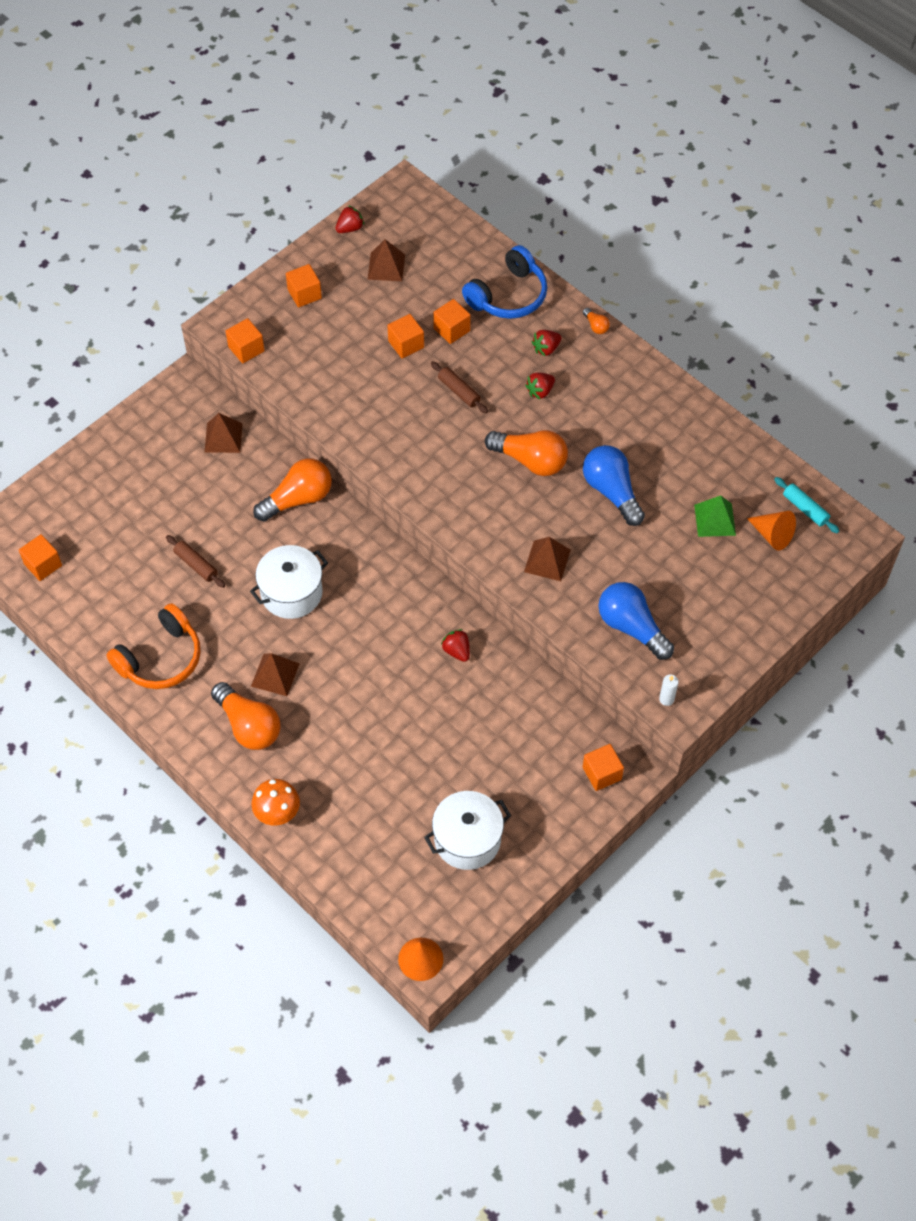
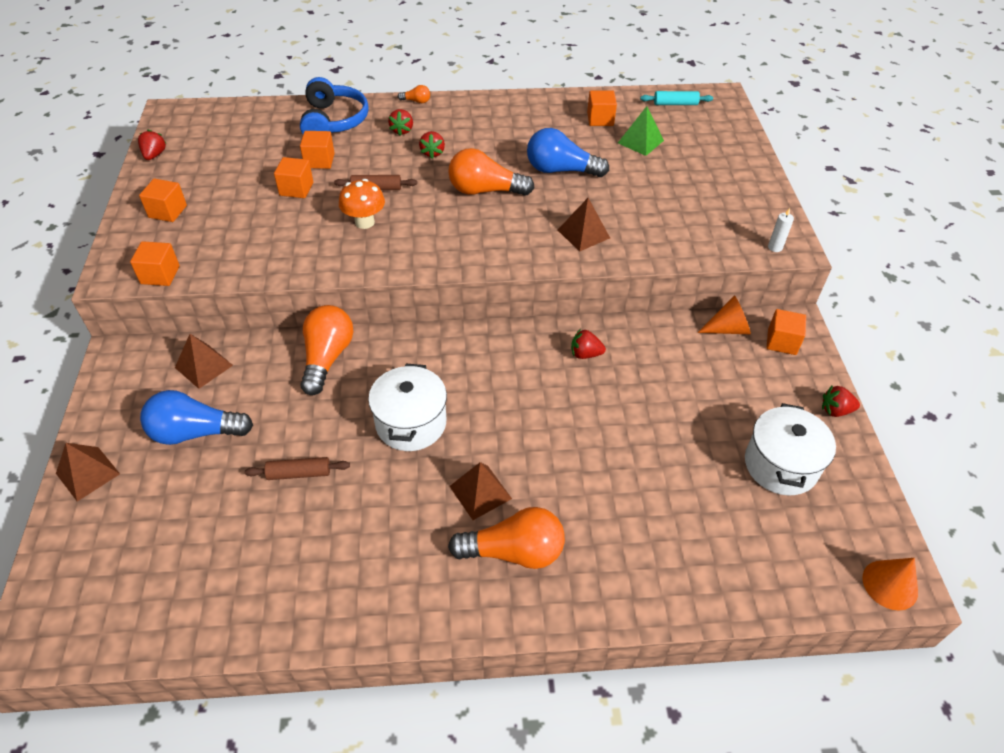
camera: 50 degrees left, 10 degrees down
(43, 565) = (135, 607): orange cube -> orange cube (600, 119)
(161, 658) = (363, 575): orange headphones -> none
(277, 813) = (634, 595): orange mushroom -> orange mushroom (364, 222)
(386, 267) = (216, 158): brown pyramid -> brown pyramid (88, 473)
(530, 461) = (485, 190): orange light bulb -> orange light bulb turned 150 degrees counterclockwise
(559, 848) = (835, 410): none -> red strawberry
(631, 627) = (691, 227): blue light bulb -> blue light bulb (195, 432)
(772, 535) = (681, 126): orange cone -> orange cone (728, 329)

